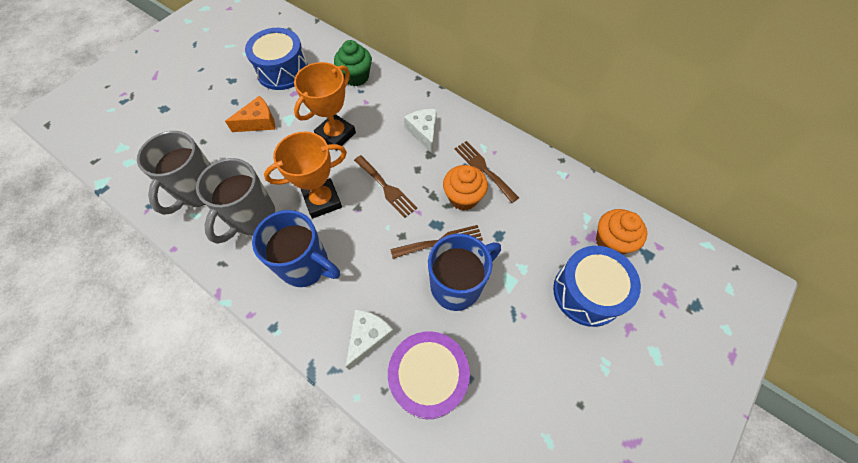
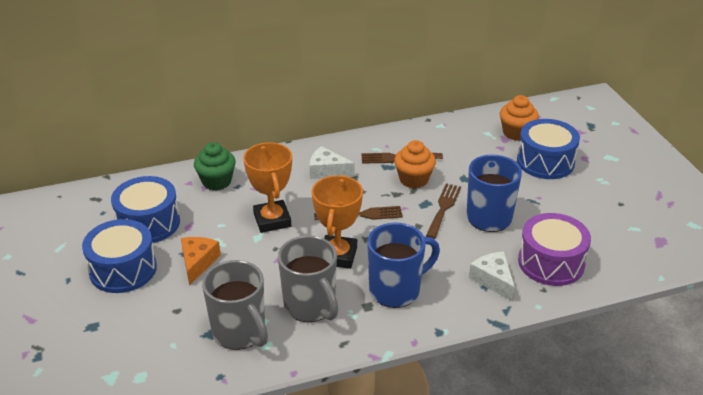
camera: 55 degrees left, 25 degrees down
(226, 88) = (123, 269): none -> blue drum

